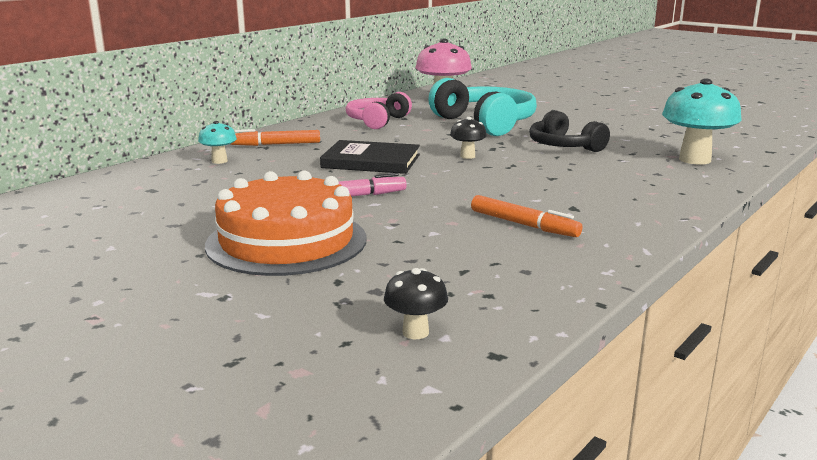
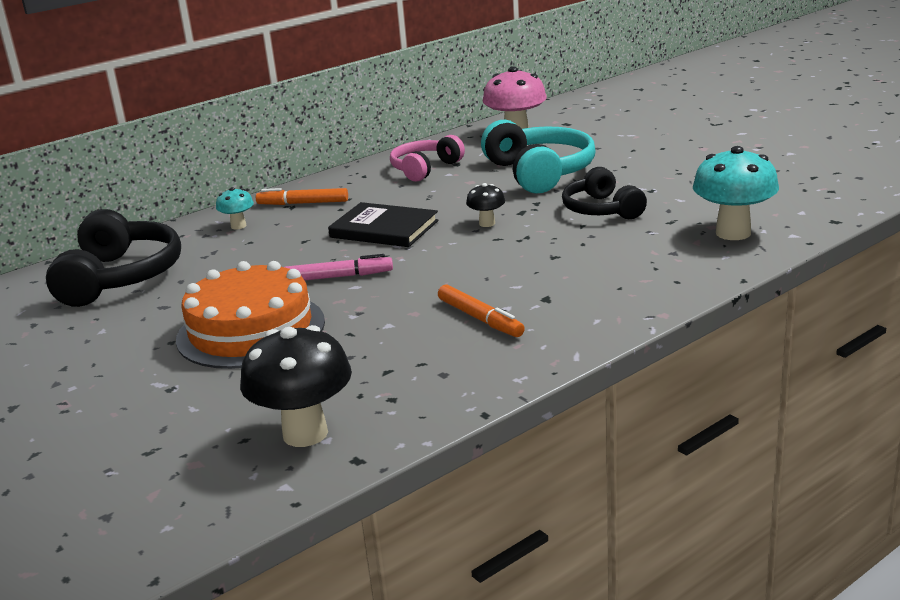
camera: 15 degrees right, 5 degrees up
(110, 202) = (120, 277): none -> black headphones
(415, 332) = (305, 433): black mushroom -> black mushroom, size x1.98

